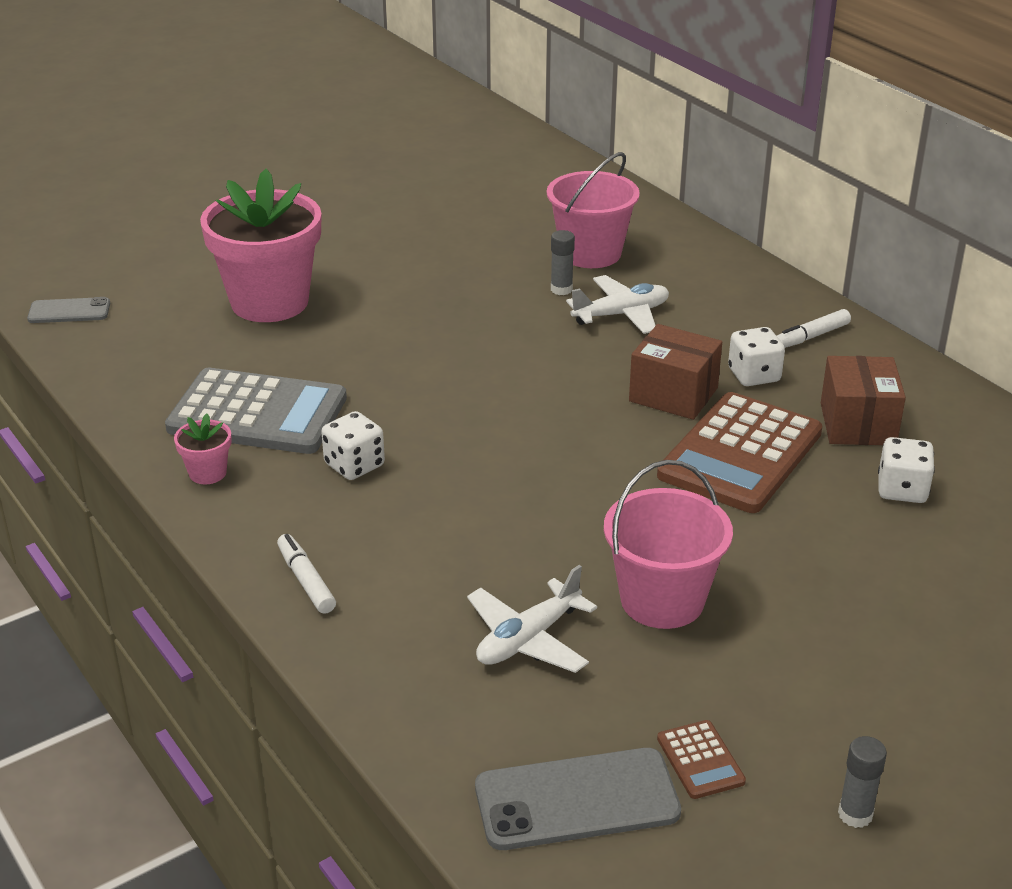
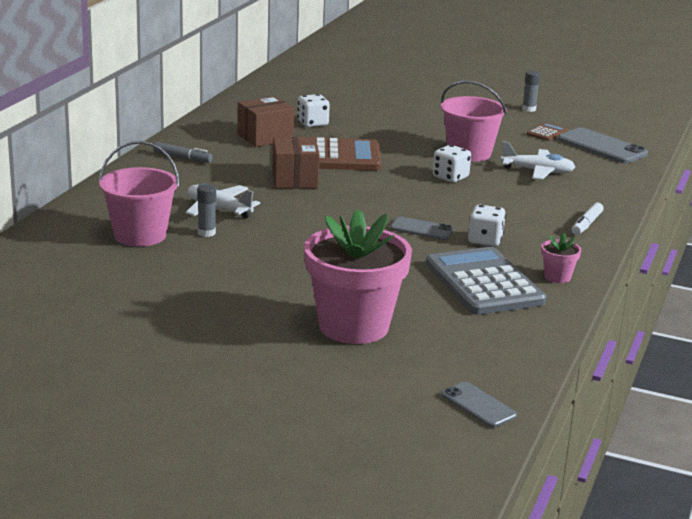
camera: 125 degrees left, 10 degrees down
(433, 430) = (421, 229): none -> grey phone
(754, 375) = (247, 165): white dice -> white dice (450, 177)
(811, 336) = (182, 158): white marker -> grey marker

